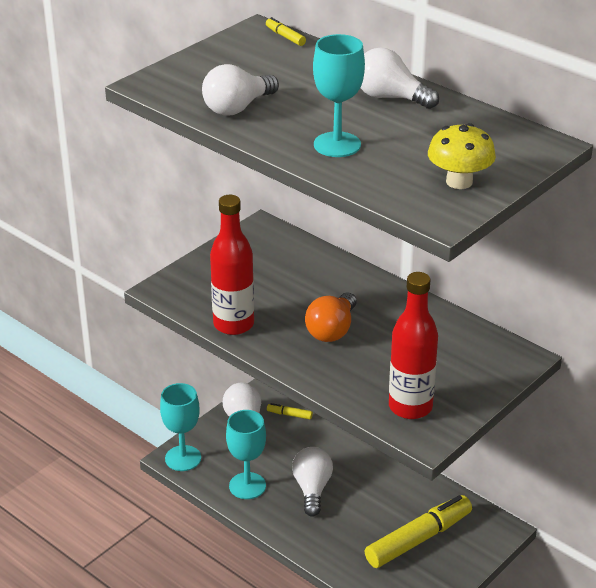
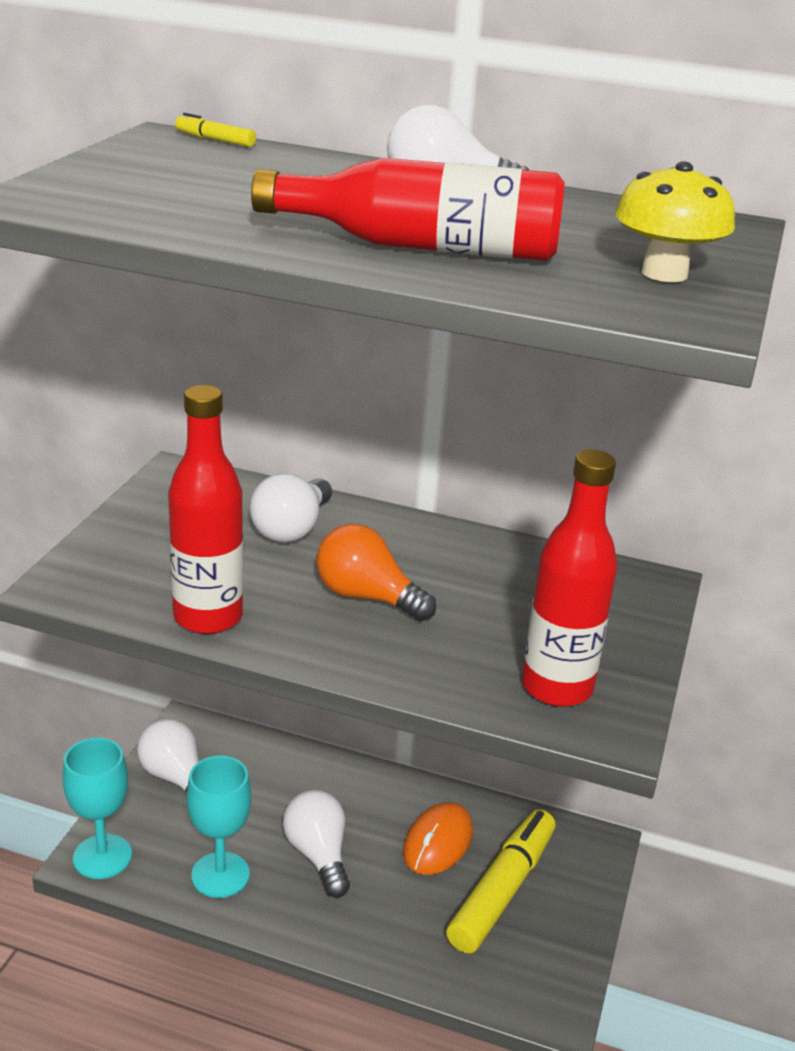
camera: 25 degrees left, 5 degrees down
(237, 108) = (210, 217): white light bulb -> white light bulb (292, 529)
(289, 415) = (236, 752): yellow marker -> none
(332, 330) = (367, 597): orange light bulb -> orange light bulb turned 120 degrees clockwise
(337, 145) = (423, 247): turquoise goblet -> red bottle
(392, 501) = (438, 842): none -> orange mouse

